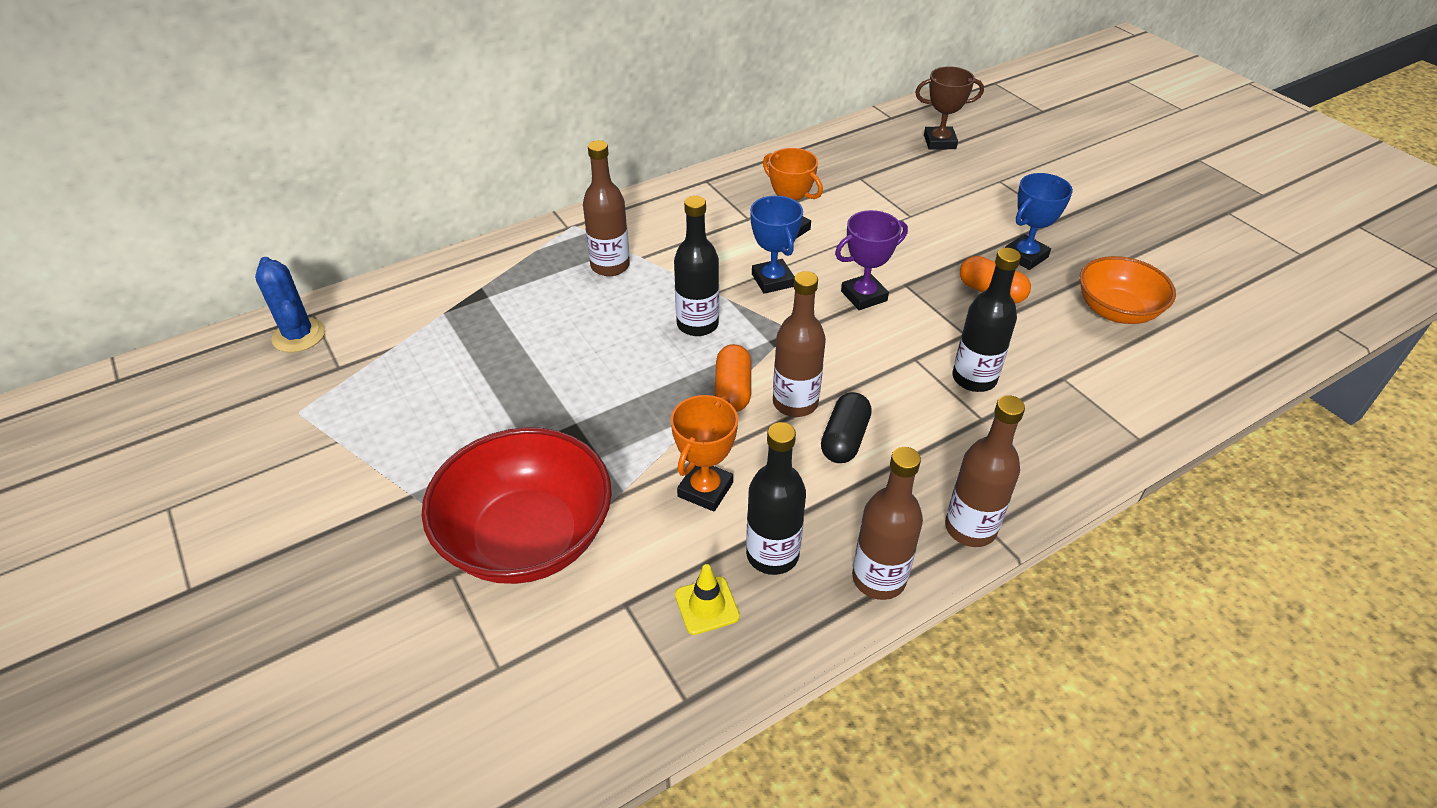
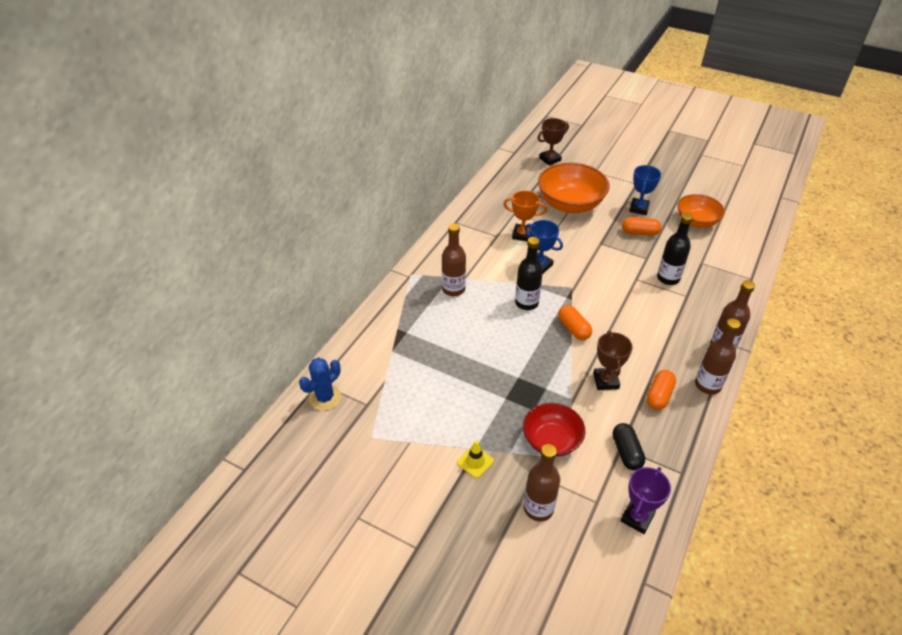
camera: 30 degrees left, 0 degrees up
(299, 335) = (325, 398): blue cactus -> blue cactus turned 75 degrees counterclockwise
(527, 538) = (551, 441): red bowl -> red bowl, size x0.64
(705, 489) = (605, 381): orange trophy -> brown trophy
(707, 605) = (654, 430): yellow traffic cone -> yellow traffic cone (475, 462)
(772, 554) = (659, 396): black bottle -> orange capsule
(795, 403) = (606, 323): brown bottle -> brown bottle (538, 508)
(844, 439) = (641, 330): black capsule -> black capsule (626, 452)
(863, 296) = (588, 257): purple trophy -> purple trophy (637, 518)
(909, 213) = (570, 204): none -> orange bowl

